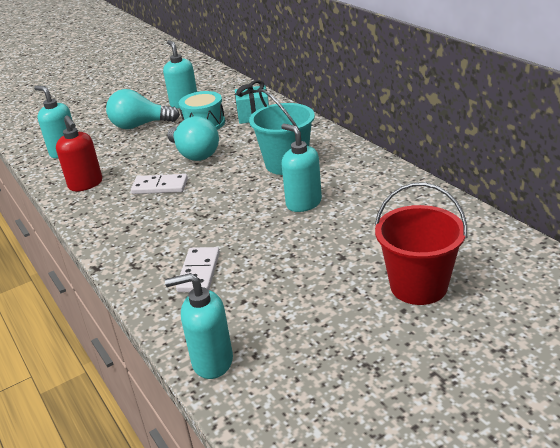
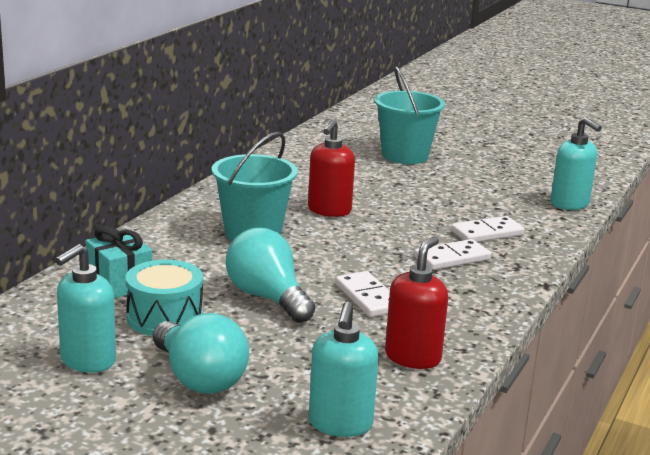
camera: 125 degrees left, 10 degrees down
(176, 237) = (452, 258): none -> white domino
(194, 154) = (267, 298): turquoise light bulb -> turquoise light bulb turned 60 degrees counterclockwise
(303, 203) = (329, 210): turquoise soap dispenser -> red soap dispenser
(418, 286) = (405, 155): red bucket -> turquoise bucket

